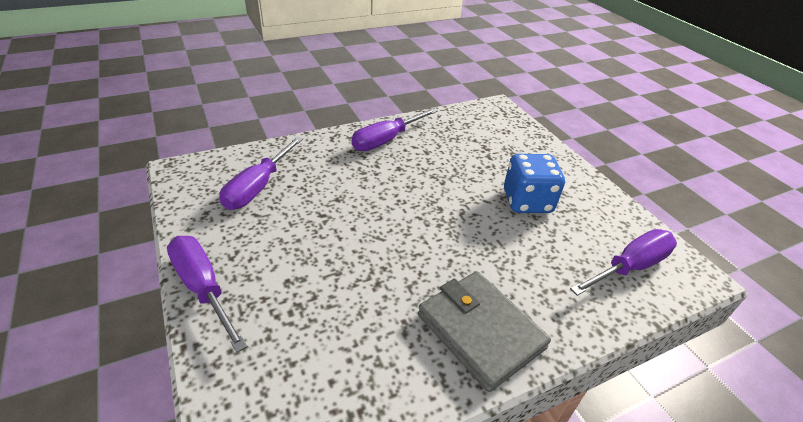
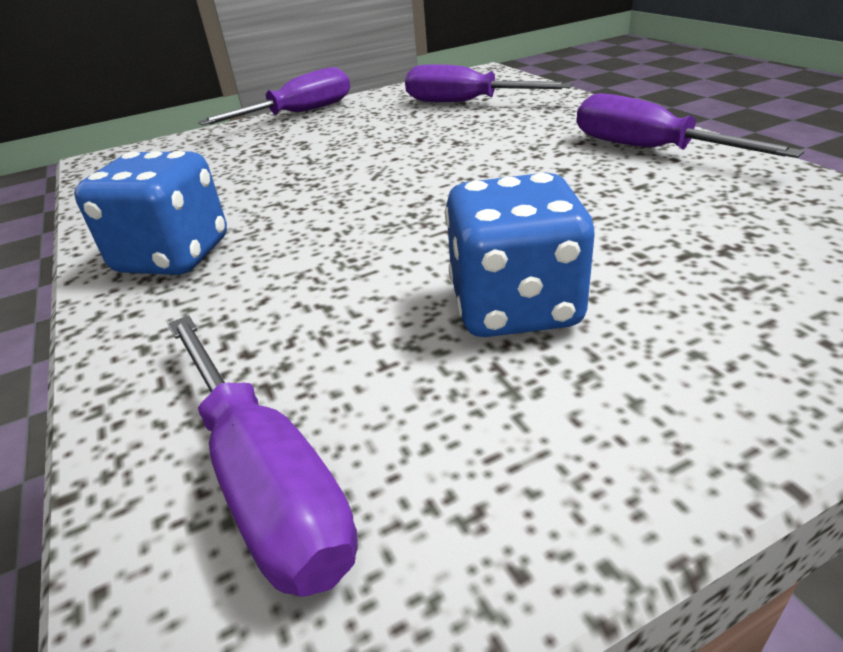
camera: 95 degrees right, 5 degrees down
(480, 331) = (173, 256): grey wallet -> blue dice

